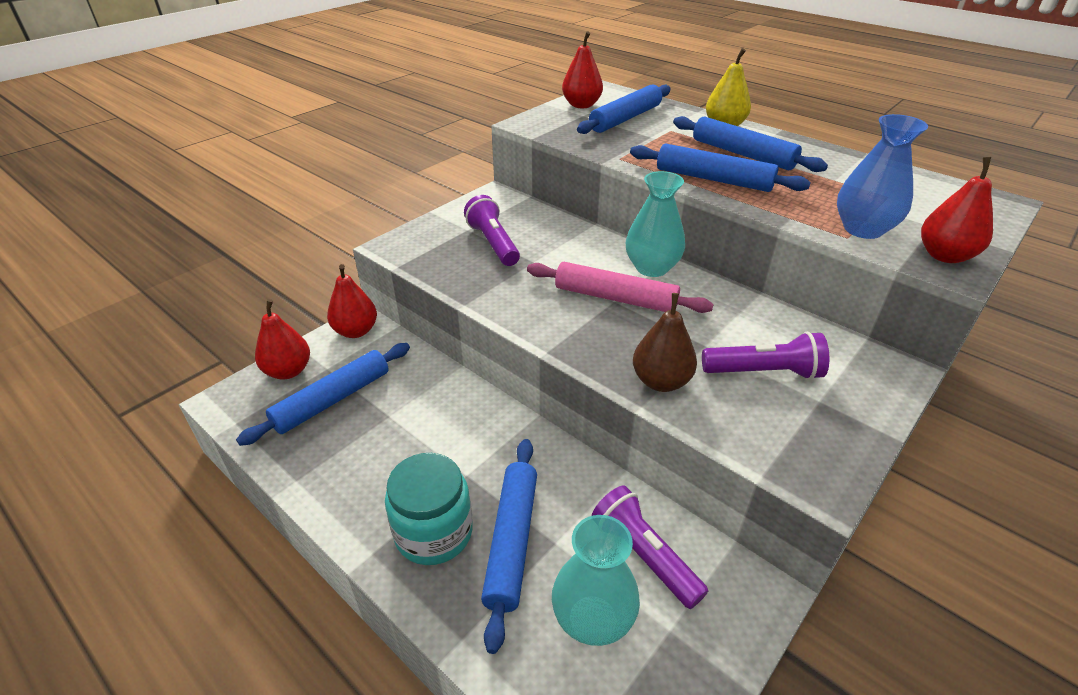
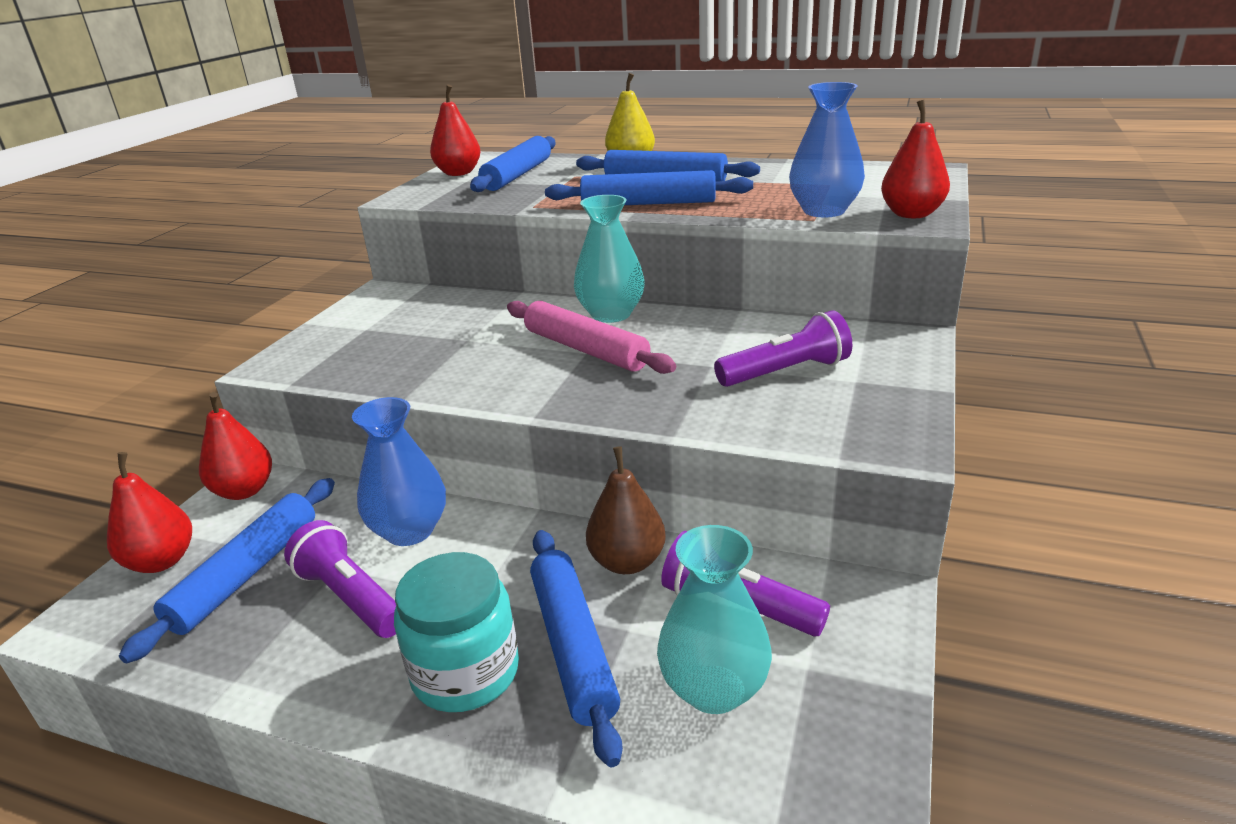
camera: 20 degrees left, 10 degrees down
(445, 402) = (409, 531): none -> blue vase
(493, 243) = (407, 334): purple flashlight -> purple flashlight (351, 598)
(615, 298) = (585, 349): pink rolling pin -> pink rolling pin turned 45 degrees clockwise
(661, 381) = (682, 408): brown pear -> brown pear (627, 562)

